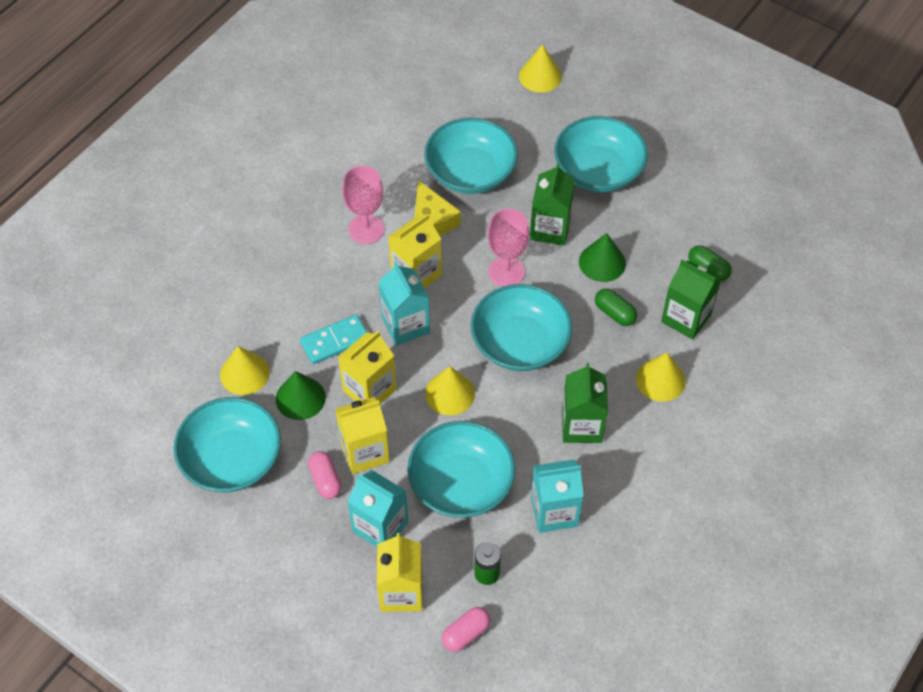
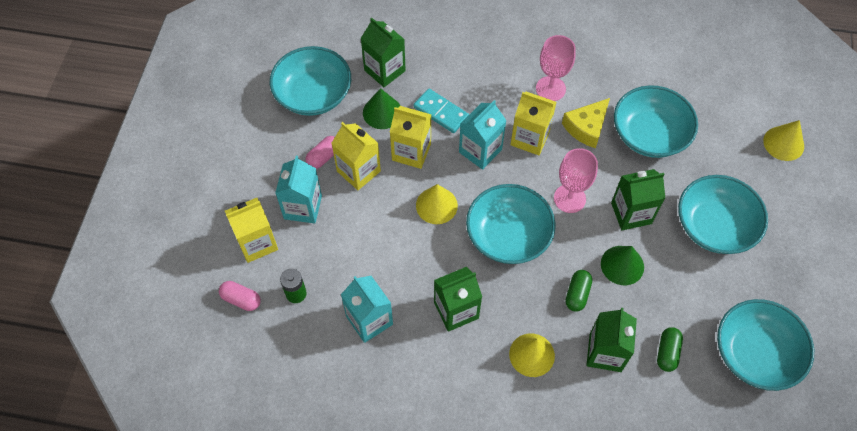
camera: 65 degrees right, 5 degrees up
(244, 373) = (384, 70): yellow cone -> green carton
(461, 483) = (362, 245): turquoise bowl -> turquoise bowl (755, 353)

